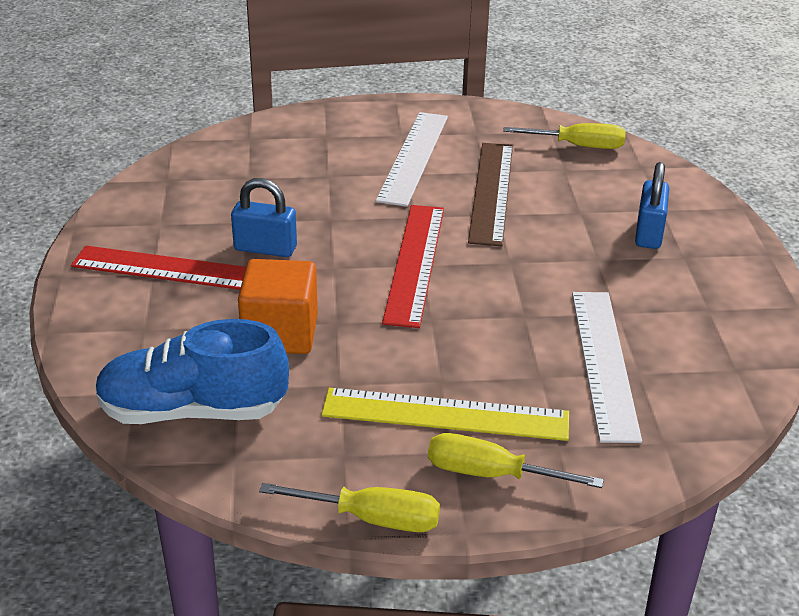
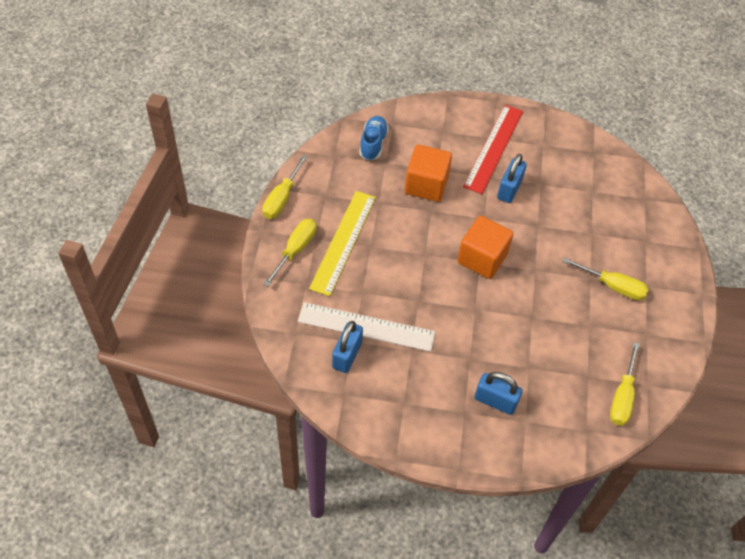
camera: 100 degrees right, 20 degrees up
(193, 411) = (373, 144): blue shoe -> blue shoe, size x0.60
(413, 157) = (612, 286): white ruler -> yellow screwdriver
(414, 263) = (482, 258): red ruler -> orange cube
(491, 192) = (560, 321): brown ruler -> none
(667, 375) = (347, 355): none -> blue padlock

